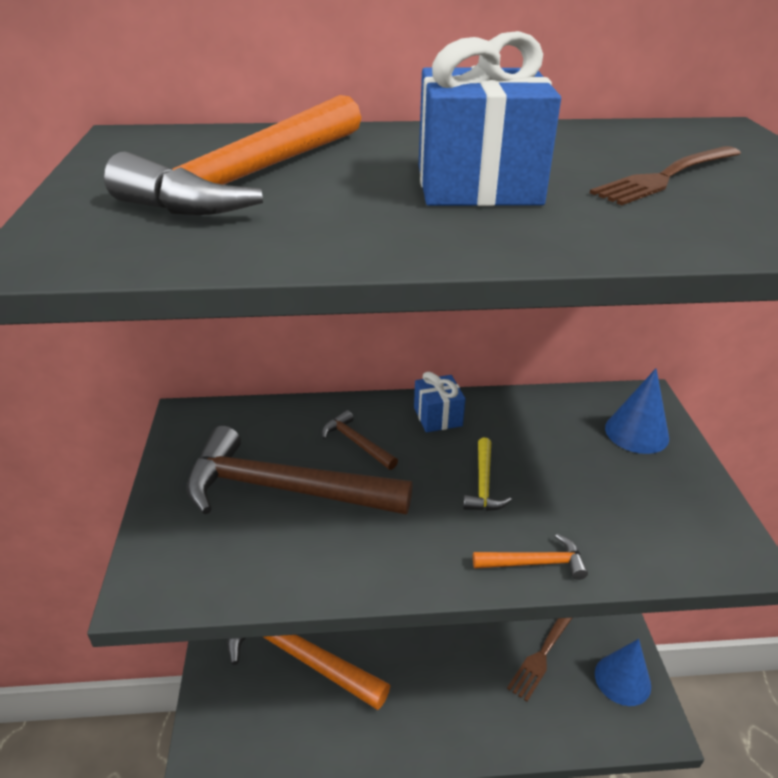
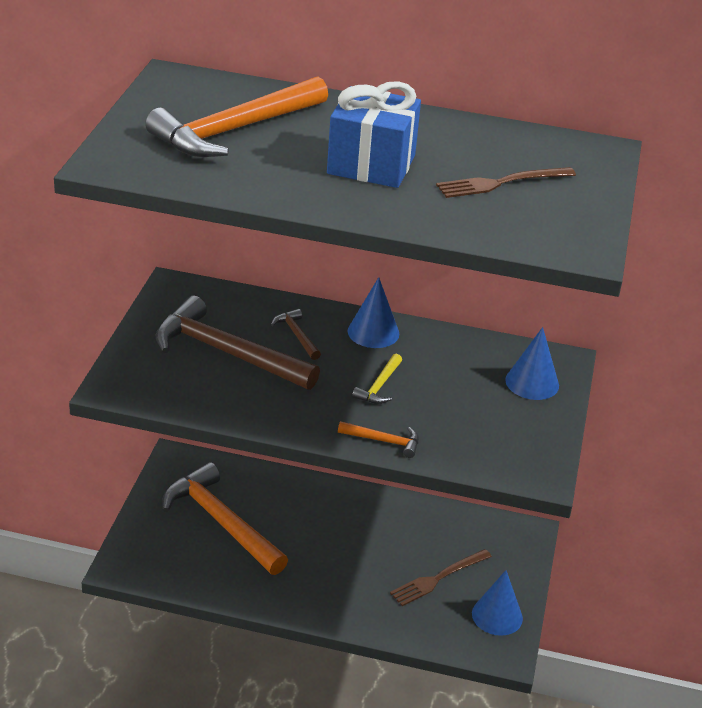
camera: 15 degrees right, 0 degrees up
(438, 417) = (373, 332): blue gift -> blue cone

